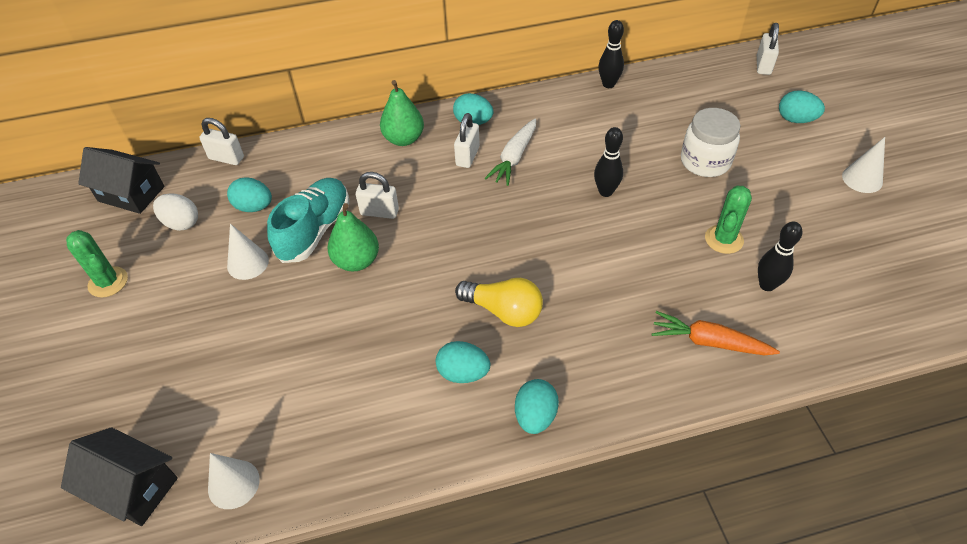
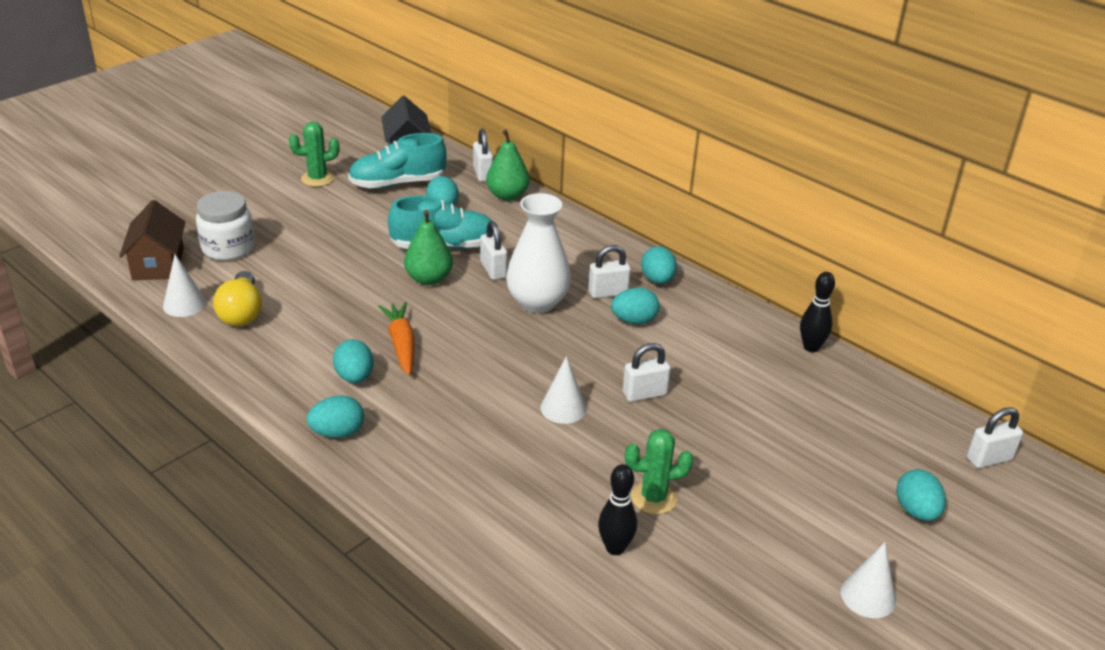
camera: 55 degrees right, 15 degrees down
(108, 282) = (317, 179): green cactus -> green cactus turned 60 degrees clockwise
(133, 488) = (158, 264): black house -> brown house
(181, 223) = (398, 183): white egg -> turquoise shoe
(248, 263) = (383, 229): white cone -> white cone (563, 408)
(404, 139) = (593, 250): green pear -> green pear (507, 195)
(447, 203) = (537, 302): none -> white vase
(503, 311) = (438, 377): yellow light bulb -> yellow light bulb (242, 312)
(514, 158) = (634, 321): white carrot -> turquoise egg
(605, 192) = (644, 394): black bowling pin -> white padlock
(705, 161) = (761, 453): white jar -> white jar (228, 248)
(709, 342) = (502, 522): orange carrot -> orange carrot (401, 344)

